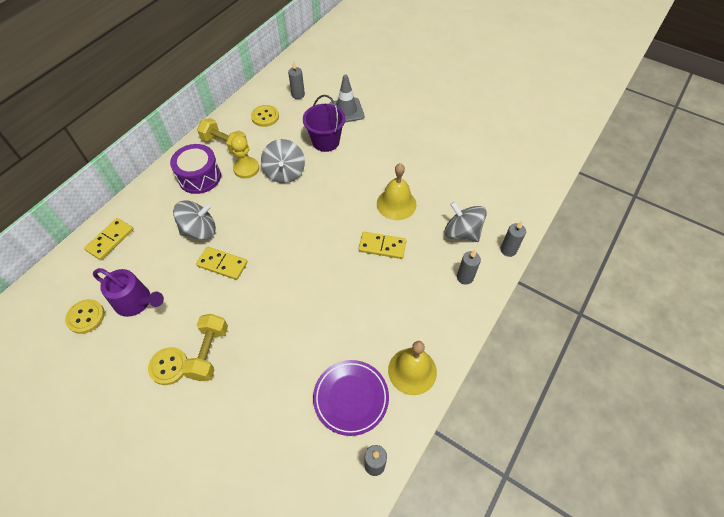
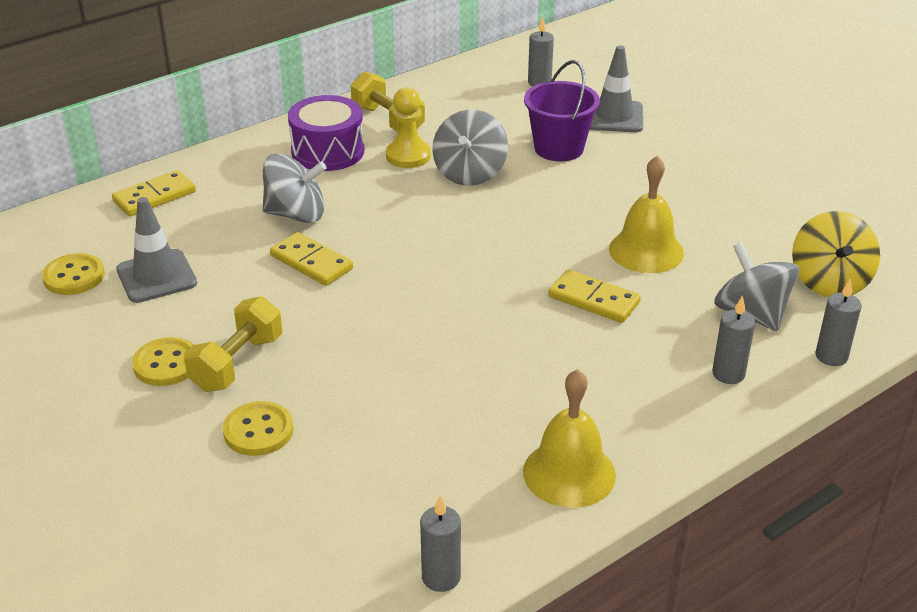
camera: 20 degrees right, 20 degrees down
(136, 302) = (156, 276): purple watering can -> grey traffic cone
(265, 117) = (470, 99): yellow button -> yellow button (258, 431)
(351, 398) = (442, 480): purple plate -> none
(491, 199) = (829, 281): none -> yellow spinning top

